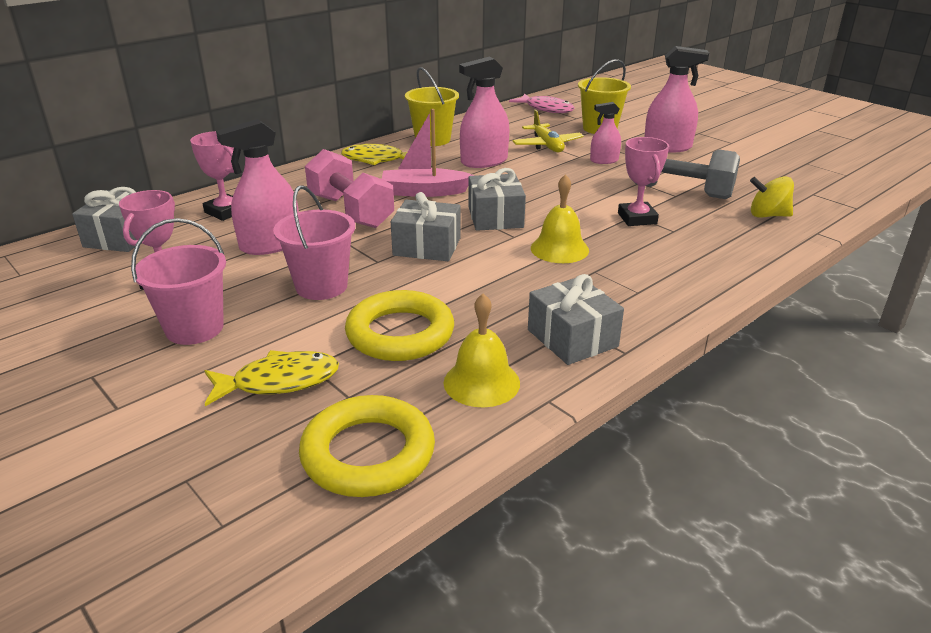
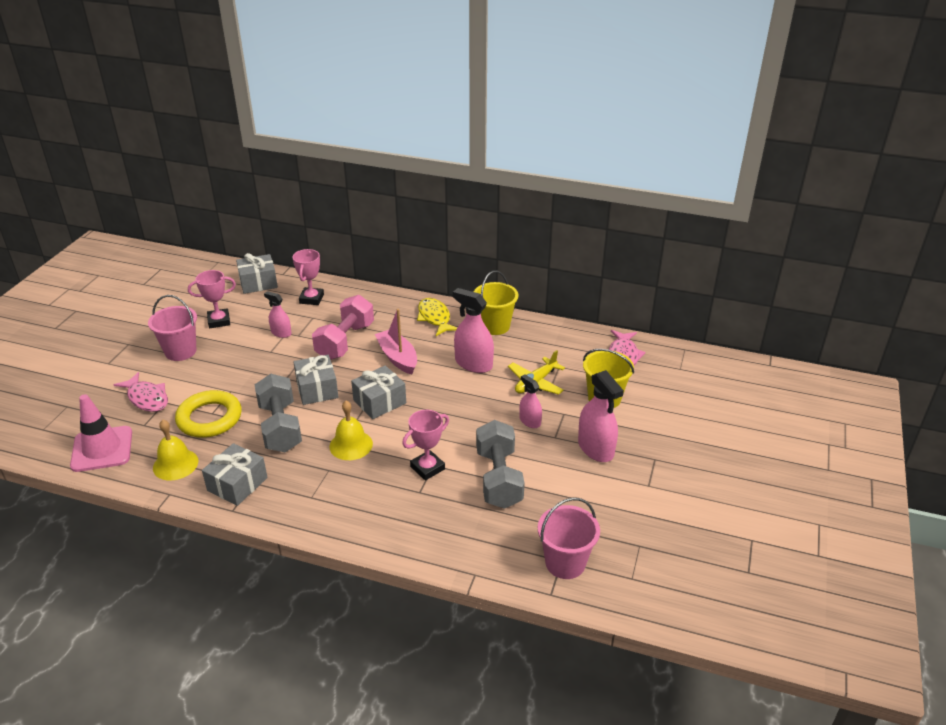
camera: 60 degrees right, 5 degrees up
(270, 245) = (281, 333): pink spray bottle -> pink spray bottle, size x0.58
(279, 381) = (147, 398): yellow fish -> pink fish
(321, 286) = (244, 371): pink bucket -> pink bucket (565, 563)
(368, 453) = (102, 449): yellow ring -> pink traffic cone
(479, 285) = (280, 427): none -> grey dumbbell
(767, 215) = (488, 539): yellow spinning top -> none

